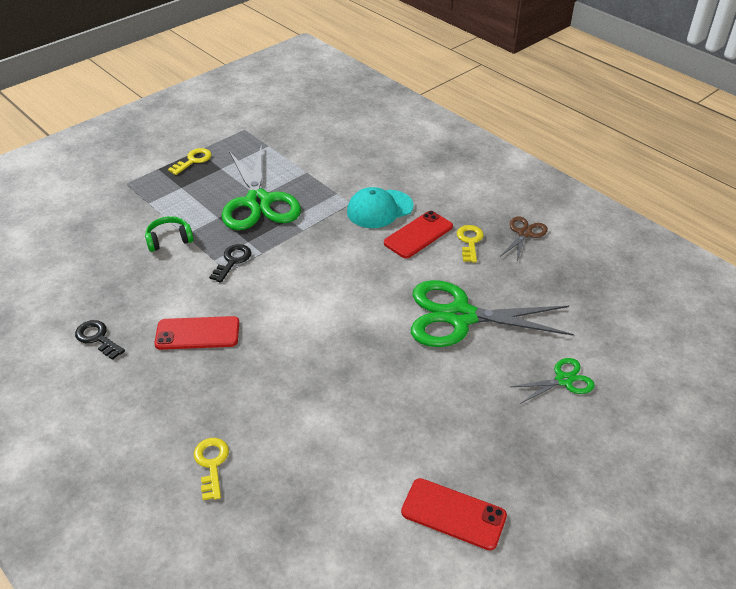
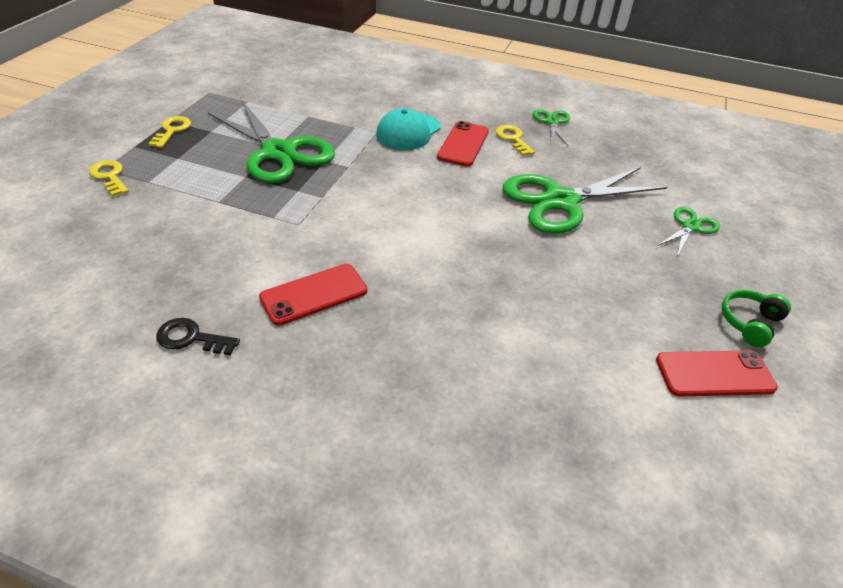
camera: 30 degrees left, 0 degrees up
(169, 240) = (204, 211): green headphones -> green headphones (750, 323)
(211, 464) = (443, 424): yellow key -> yellow key (109, 176)
(232, 261) = (295, 213): black key -> none
(524, 233) = (552, 122): brown scissors -> green scissors

